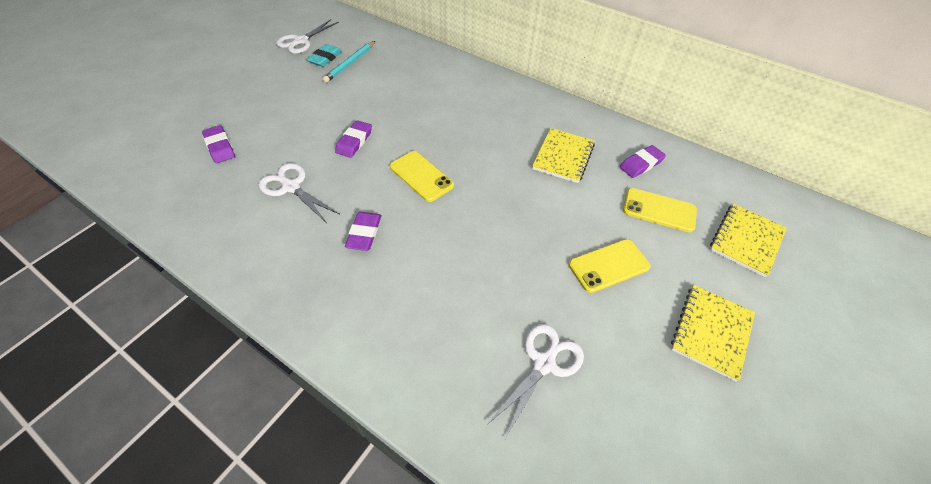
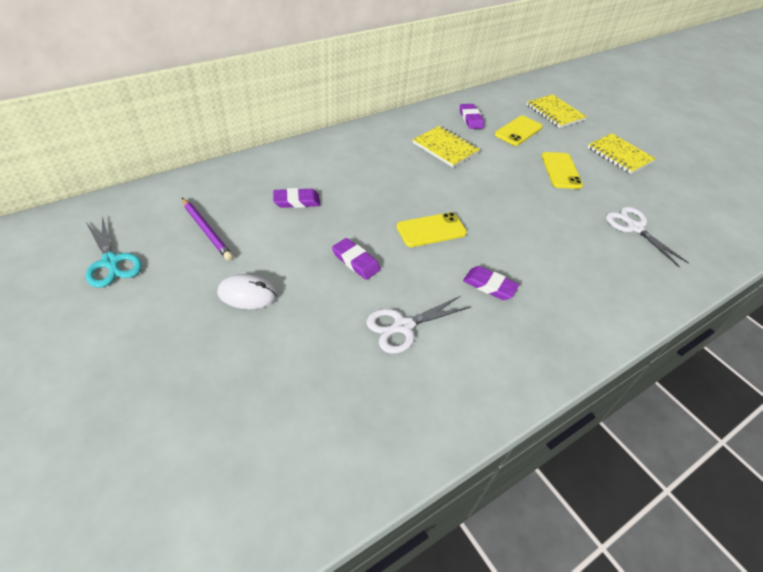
camera: 70 degrees left, 5 degrees down
(220, 147) = (294, 384): purple eraser -> purple eraser (296, 201)
(295, 101) = (247, 294): none -> white mouse
(301, 41) = (111, 262): white scissors -> turquoise scissors
(325, 58) = (175, 248): turquoise eraser -> none
(350, 63) = (206, 231): turquoise pencil -> purple pencil

